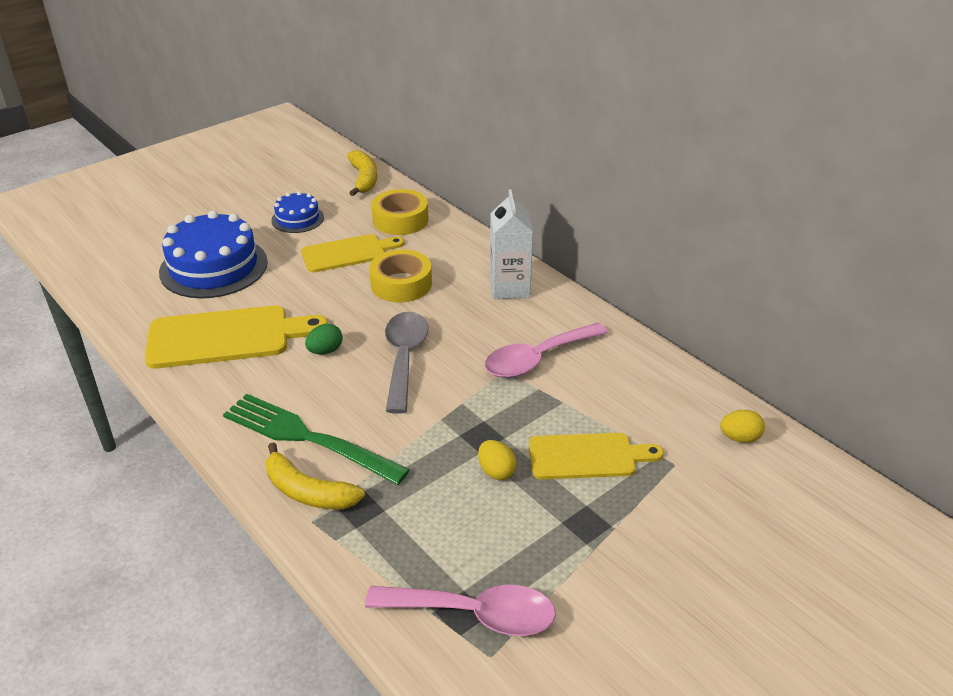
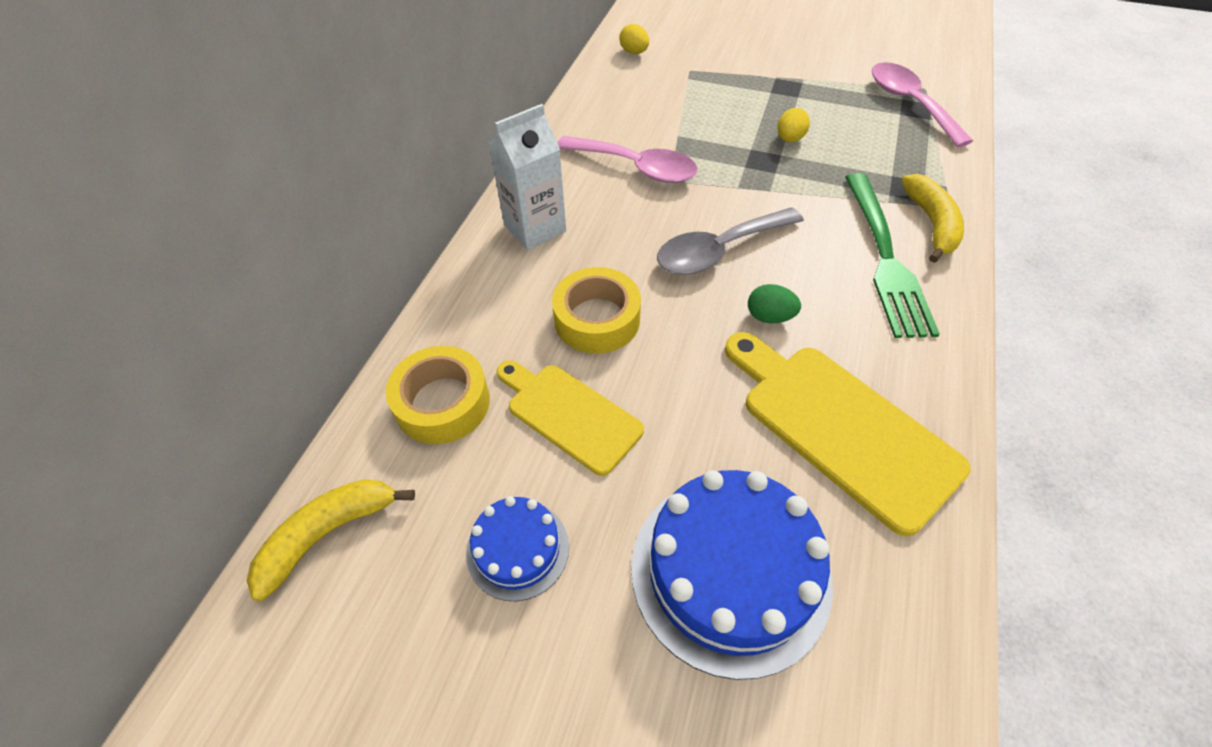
camera: 120 degrees left, 15 degrees up
(587, 456) = (725, 105): yellow cutting board -> none

